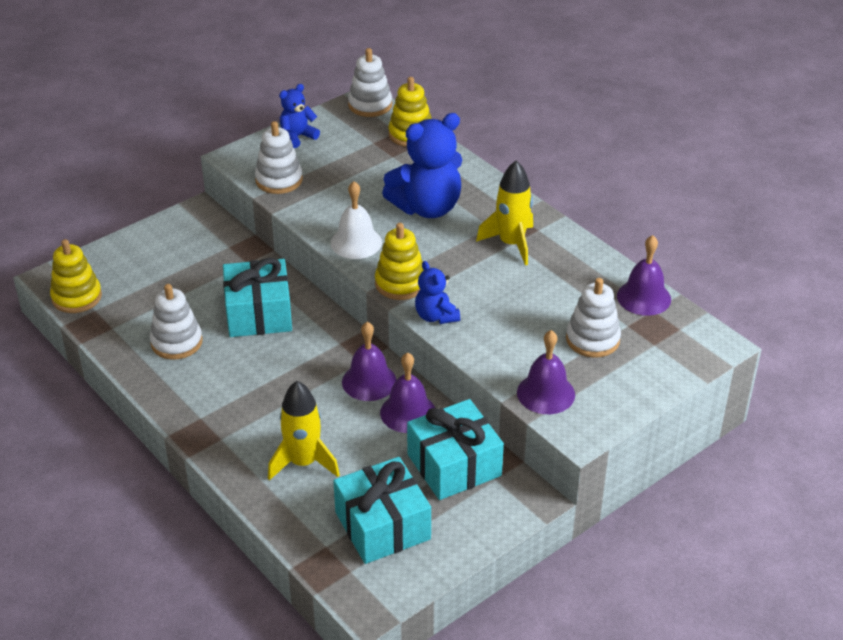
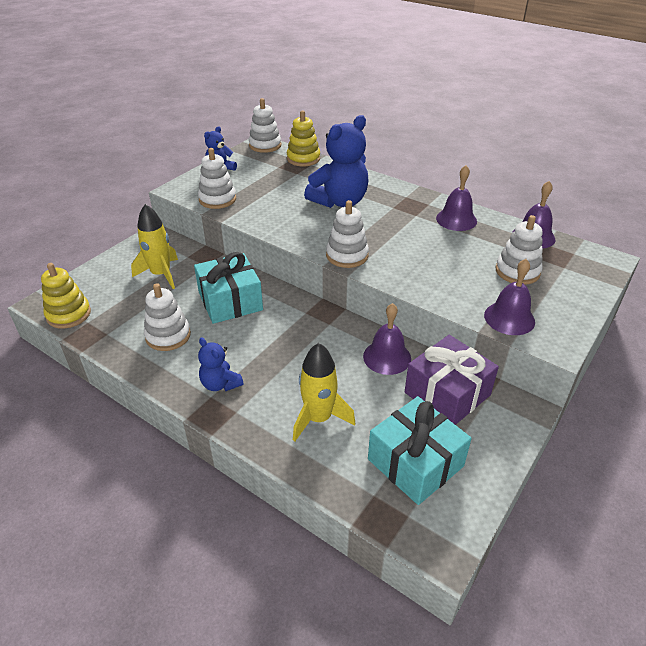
camera: 15 degrees left, 0 degrees up
(356, 242) = (297, 232): white bell -> none
(369, 381) = (343, 338): purple bell -> purple bell (456, 219)
(400, 283) = (347, 255): yellow stacking toy -> white stacking toy
(436, 316) = (388, 275): blue teddy bear -> blue teddy bear (220, 384)
(454, 465) = (447, 394): turquoise gift -> purple gift
(511, 244) = (415, 216): yellow rocket -> yellow rocket (161, 274)

